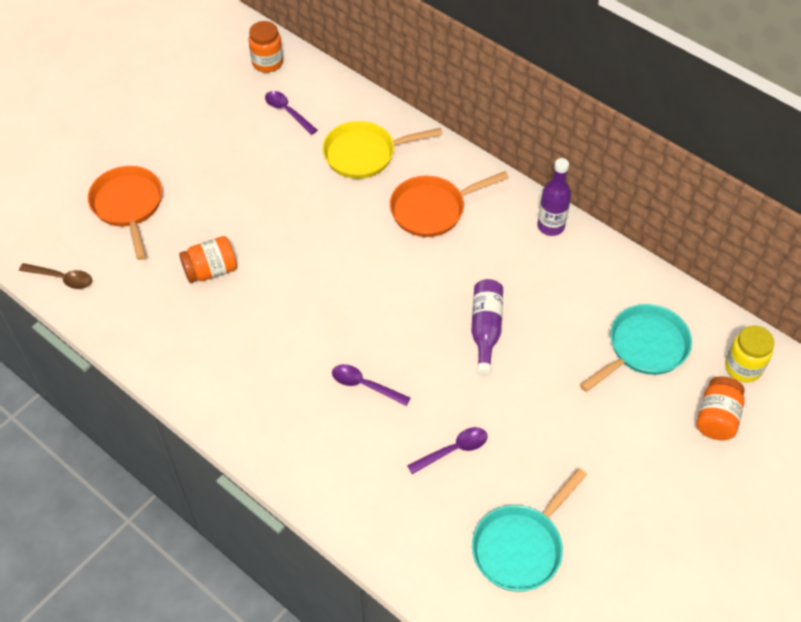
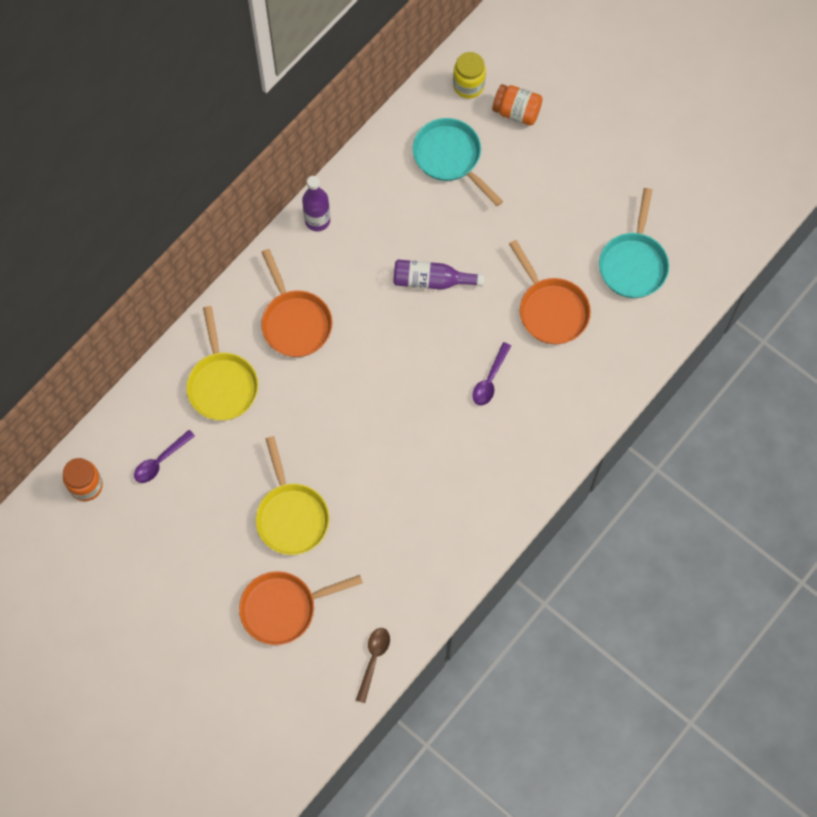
camera: 90 degrees left, 15 degrees up
(211, 270) = (365, 520): orange jar -> none
(222, 210) = (291, 516): none -> yellow pan
(453, 450) = (551, 310): purple spoon -> orange pan
(520, 547) = (633, 263): turquoise pan -> turquoise pan turned 60 degrees clockwise

